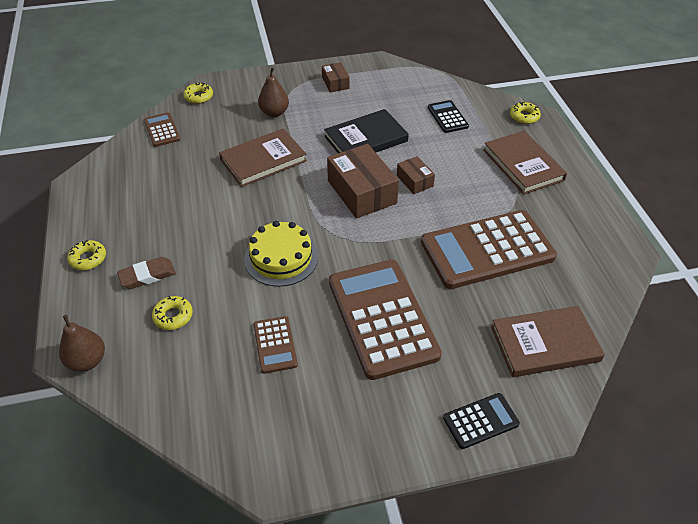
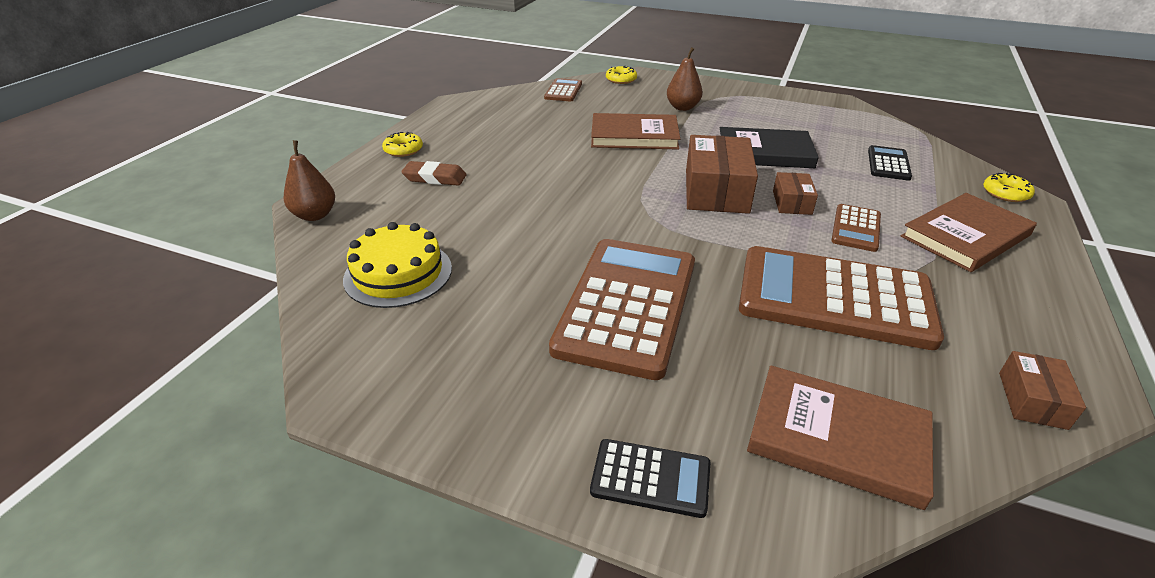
camera: 35 degrees right, 10 degrees down
(173, 316) = (420, 214): yellow donut -> none
(275, 345) = (485, 276): brown calculator -> brown calculator (856, 228)
(281, 258) = (571, 211): yellow cake -> yellow cake (398, 273)
(335, 83) = (771, 104): brown box -> brown box (1032, 400)
(523, 165) = (965, 236): brown book -> brown book turned 45 degrees clockwise

